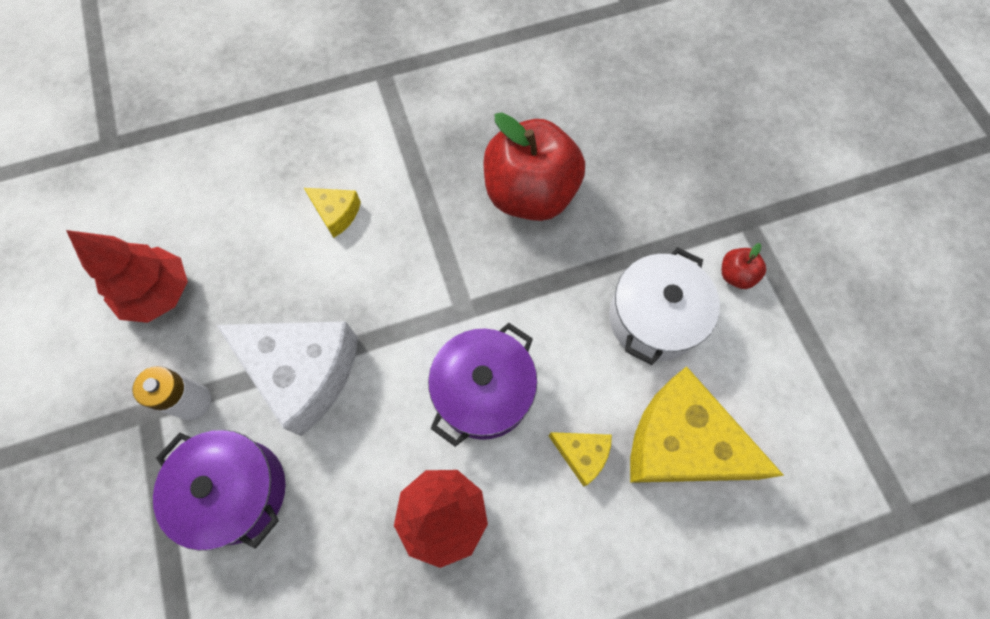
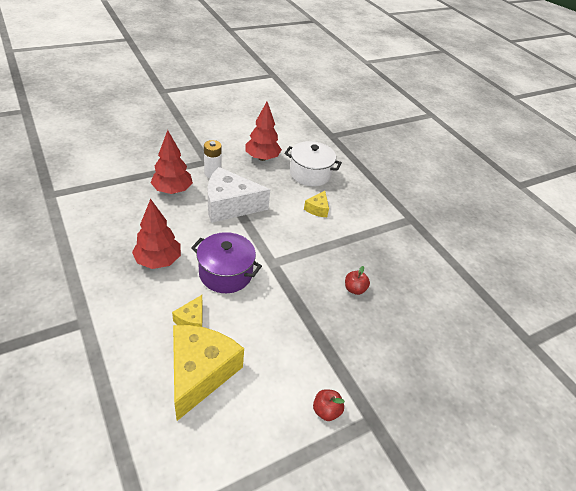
camera: 75 degrees right, 25 degrees down
(237, 491) = (172, 190): purple pot -> red tree
(304, 372) = (230, 205): white cheese -> white cheese turned 75 degrees clockwise
(530, 194) = (354, 289): red apple -> red apple, size x0.41
(653, 318) = (283, 357): white pot -> white pot (310, 174)

